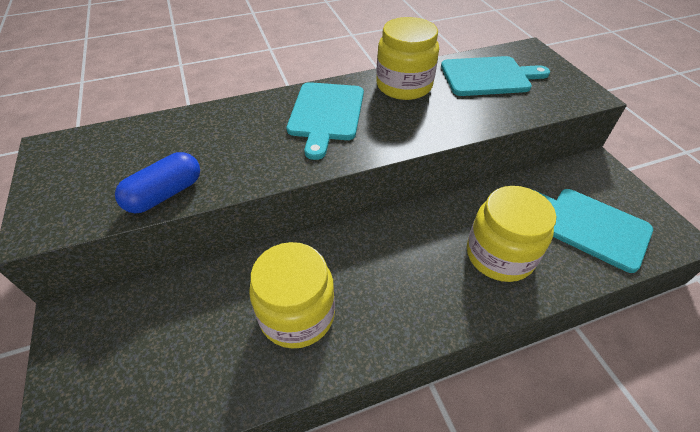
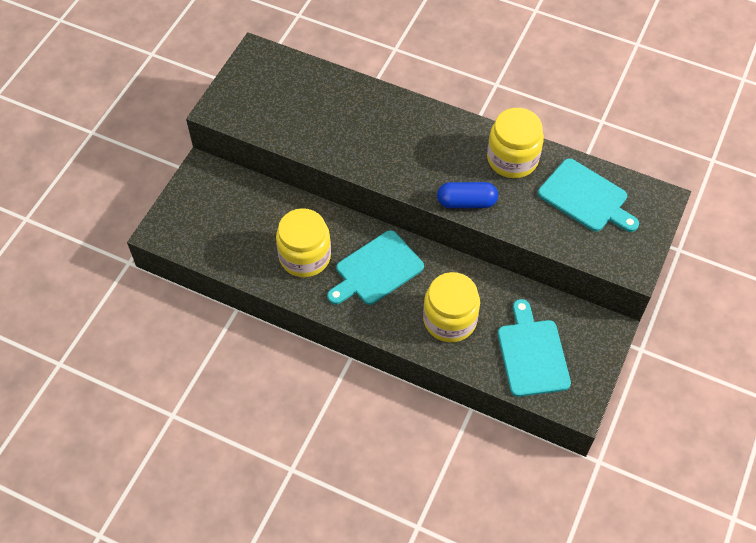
camera: 45 degrees right, 10 degrees up
(165, 194) = (288, 135): blue capsule -> blue capsule (466, 202)
(326, 114) = (431, 144): turquoise cutting board -> turquoise cutting board (376, 270)

